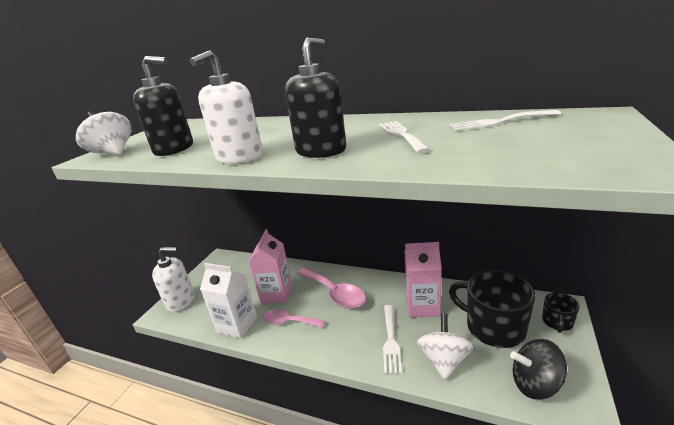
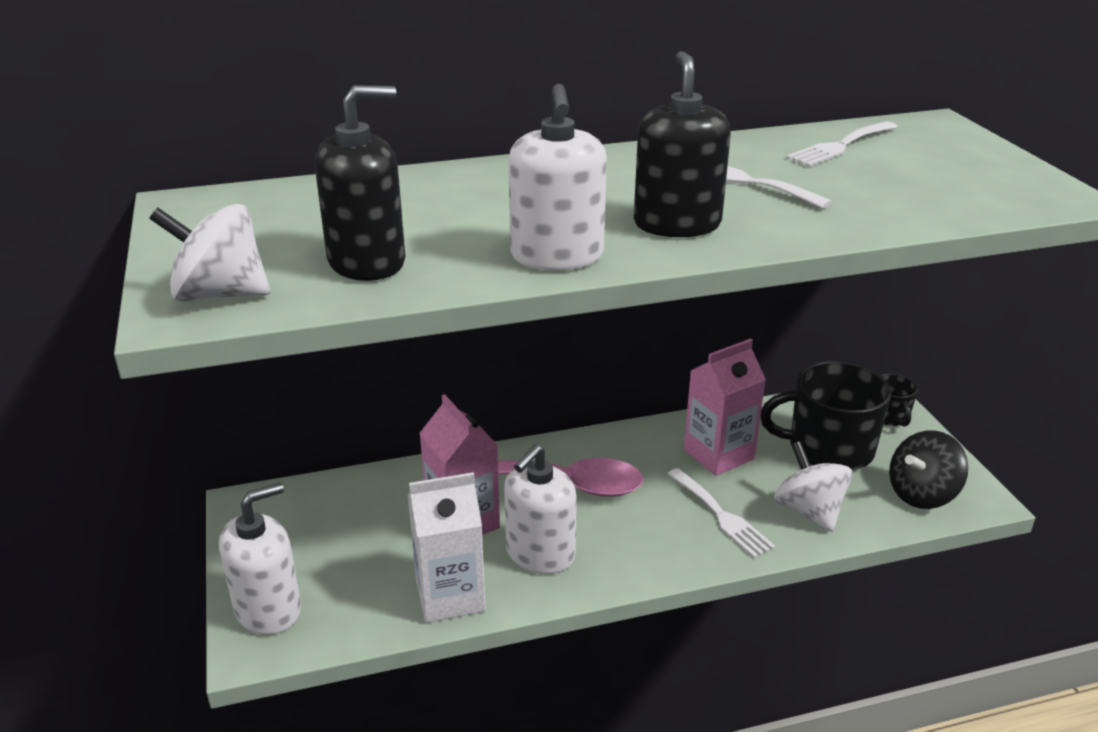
camera: 40 degrees left, 5 degrees up
(289, 321) = (540, 553): pink spoon -> white soap dispenser

